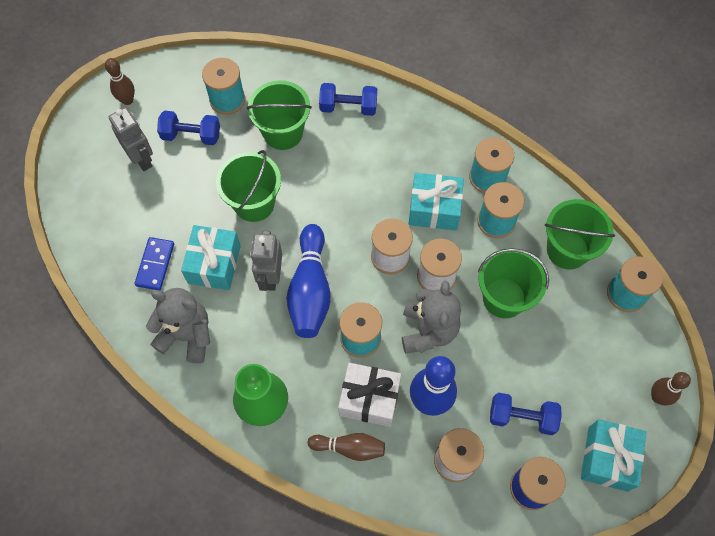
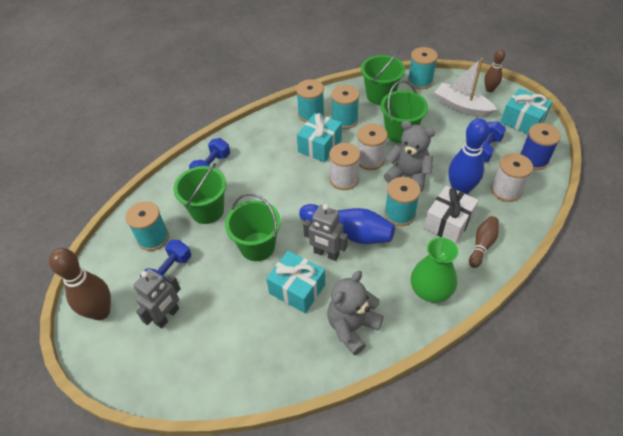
camera: 65 degrees left, 15 degrees down
(127, 100) = (101, 312): brown bowling pin -> brown bowling pin, size x1.70
(142, 159) = (167, 316): grey robot -> grey robot turned 135 degrees clockwise
(155, 265) = (276, 333): blue domino -> none
(597, 365) = (461, 107): none -> white boat

